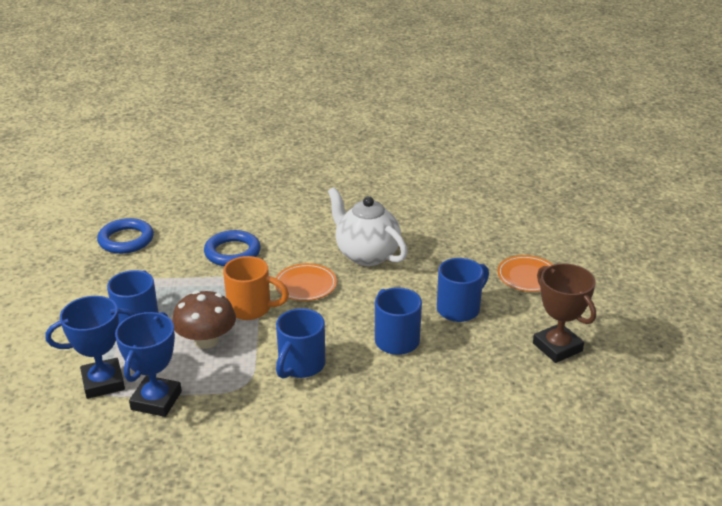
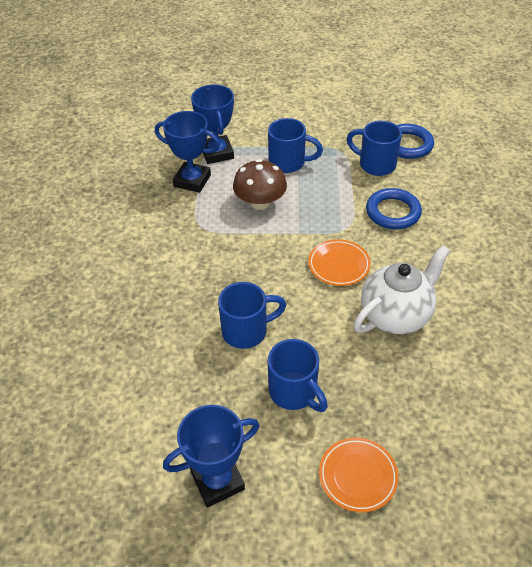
camera: 95 degrees right, 15 degrees up
(251, 309) = (302, 228): orange mug -> none
(300, 366) = (219, 261): blue mug -> blue mug (375, 164)
(557, 347) = (217, 481): brown trophy -> blue trophy

